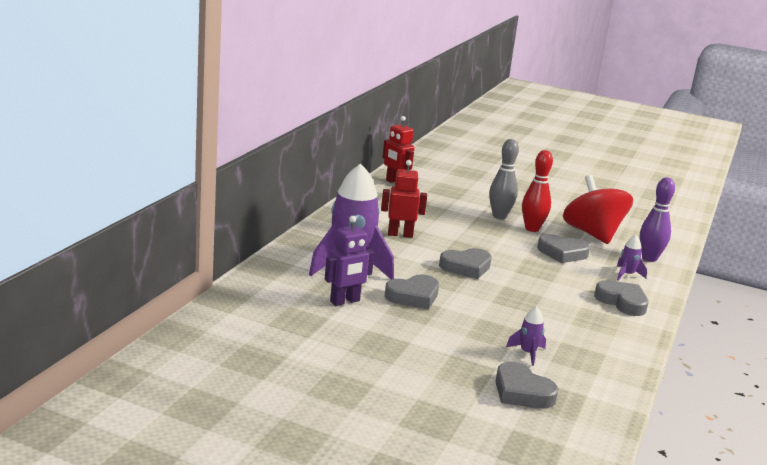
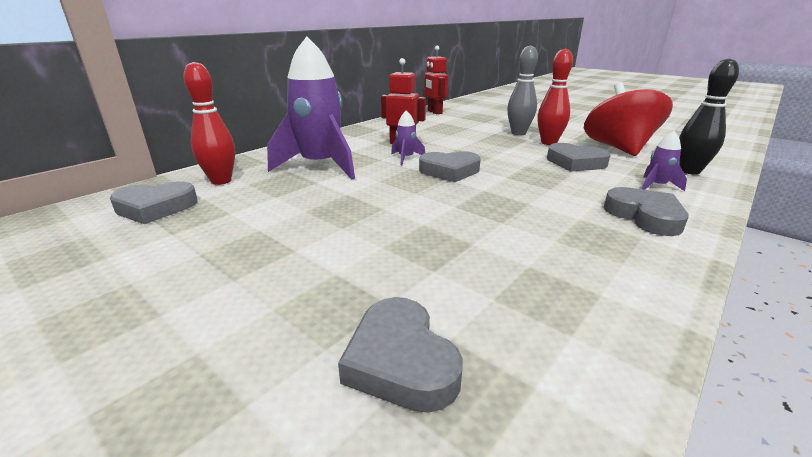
camera: 20 degrees right, 5 degrees up
(281, 288) = (221, 181): none -> red bowling pin
(345, 301) = (272, 197): purple robot -> none
(413, 296) = (359, 196): grey heart -> grey heart (155, 208)
(527, 353) = (461, 281): purple rocket -> purple rocket (406, 158)
(649, 258) = (689, 171): purple bowling pin -> black bowling pin

